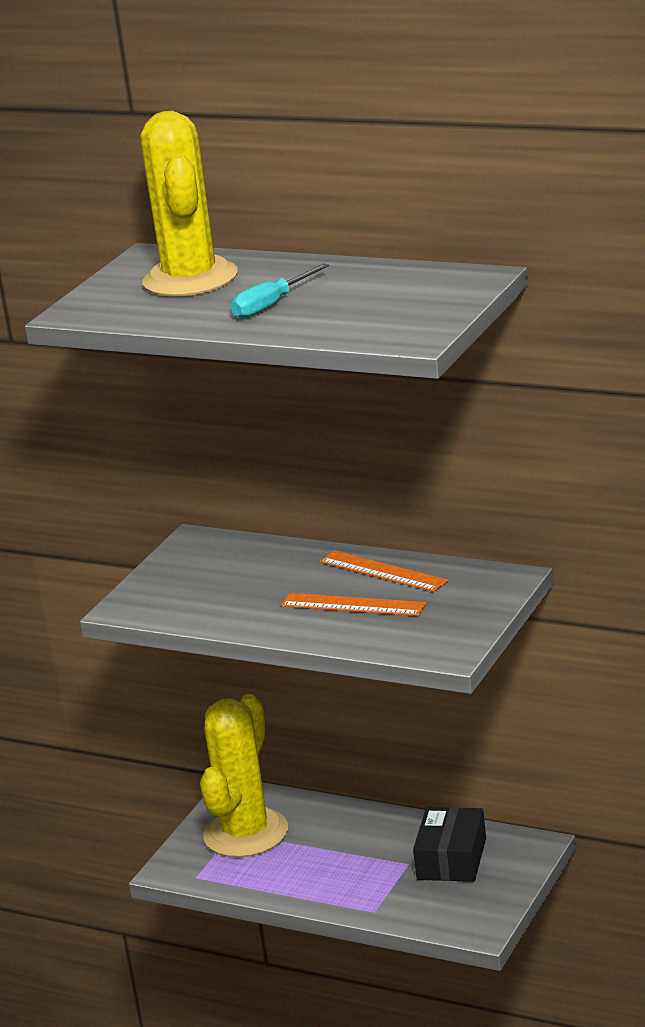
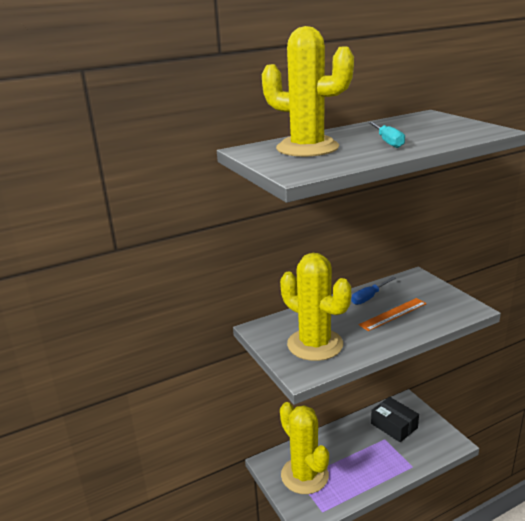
camera: 55 degrees left, 0 degrees up
(201, 588) = (315, 344): none -> yellow cactus
(383, 571) = (369, 297): orange ruler -> blue screwdriver

